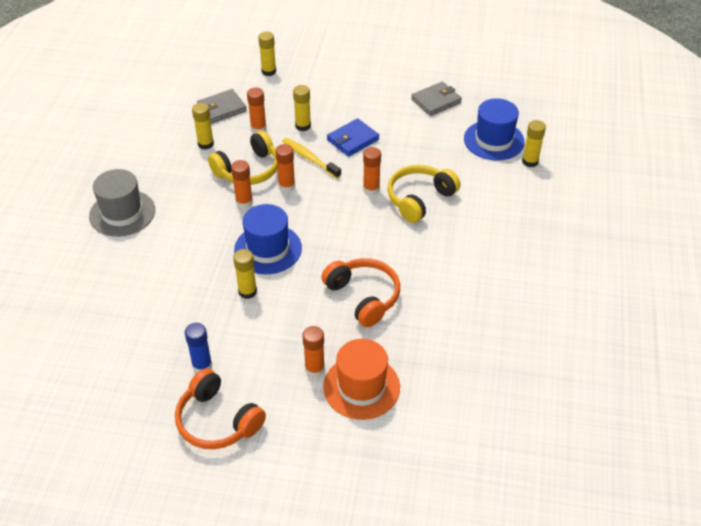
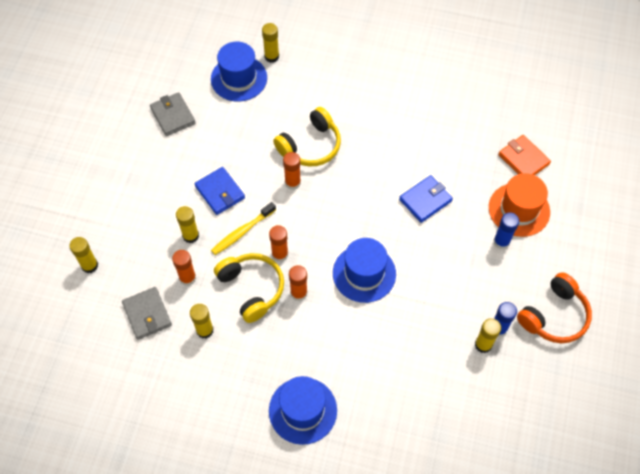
camera: 85 degrees left, 15 degrees up
(122, 213) = (302, 410): grey hat -> blue hat
(247, 291) = (416, 291): yellow glue stick -> yellow glue stick (483, 344)
(314, 369) = (501, 242): orange glue stick -> blue glue stick
(363, 297) = (425, 200): orange headphones -> blue wallet
(419, 199) = (310, 146): yellow headphones -> yellow headphones turned 90 degrees counterclockwise
(436, 393) = (523, 159): none -> orange wallet

